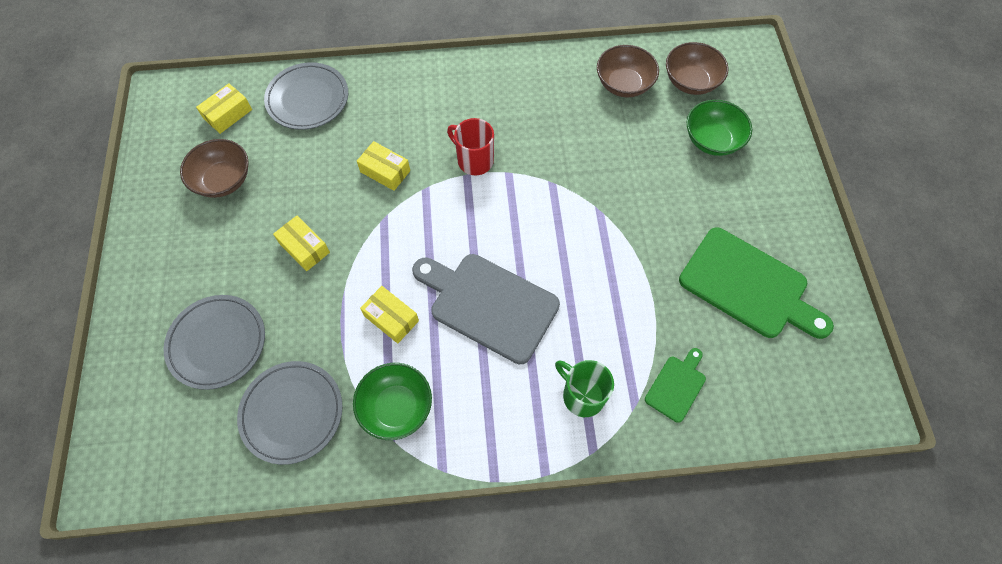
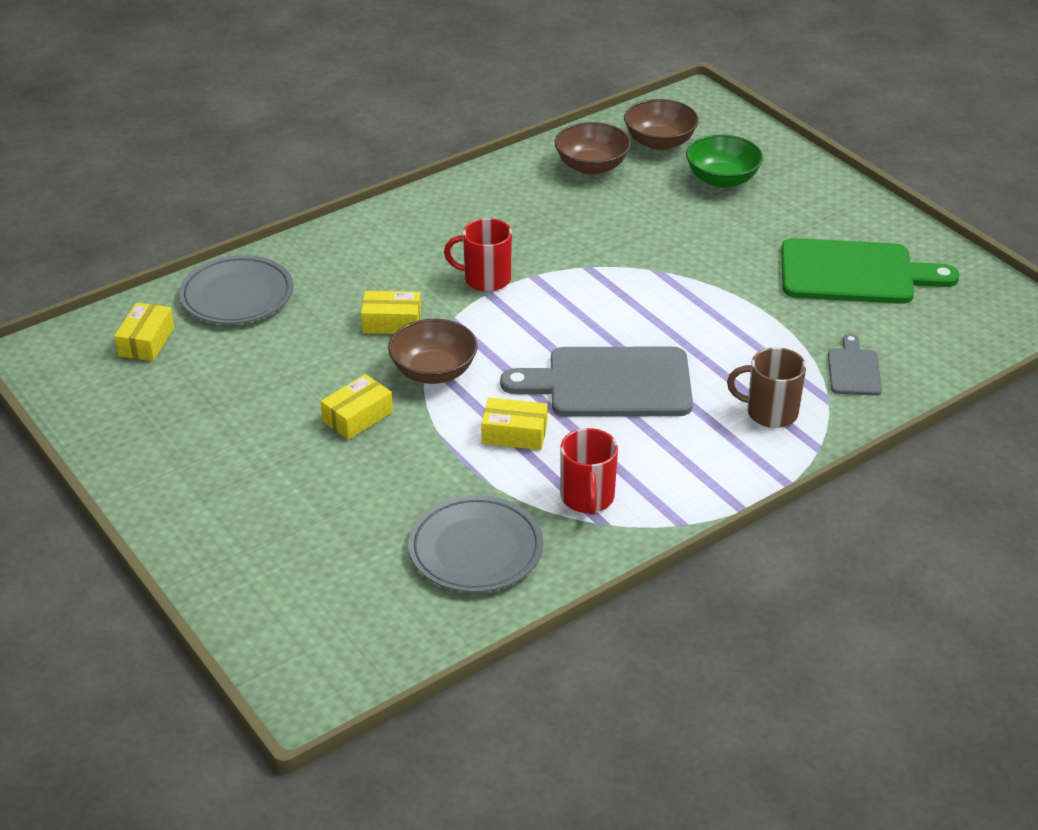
camera: 30 degrees left, 25 degrees down
(217, 343) = (330, 531): grey plate -> none
(223, 180) = (199, 398): brown bowl -> brown bowl (434, 371)
(304, 248) = (357, 417): yellow box -> yellow box turned 60 degrees counterclockwise
(396, 407) = (587, 498): green bowl -> red mug
(582, 395) = (770, 412): green mug -> brown mug
(677, 386) = (854, 370): green cutting board -> grey cutting board

